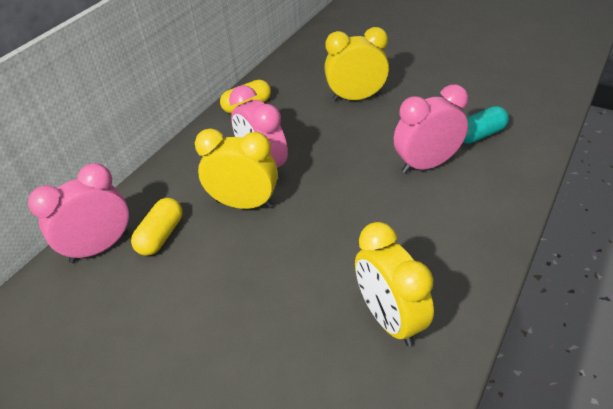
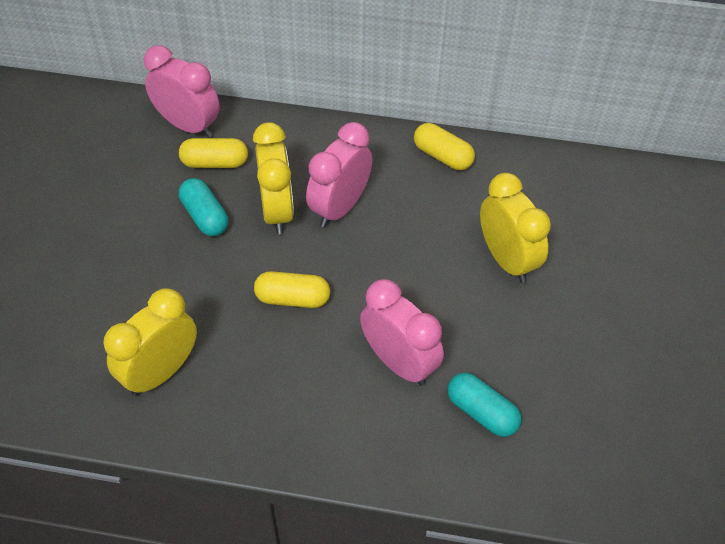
camera: 65 degrees right, 10 degrees up
(221, 254) = (205, 216): none -> turquoise capsule
(342, 211) = (292, 298): none -> yellow capsule

